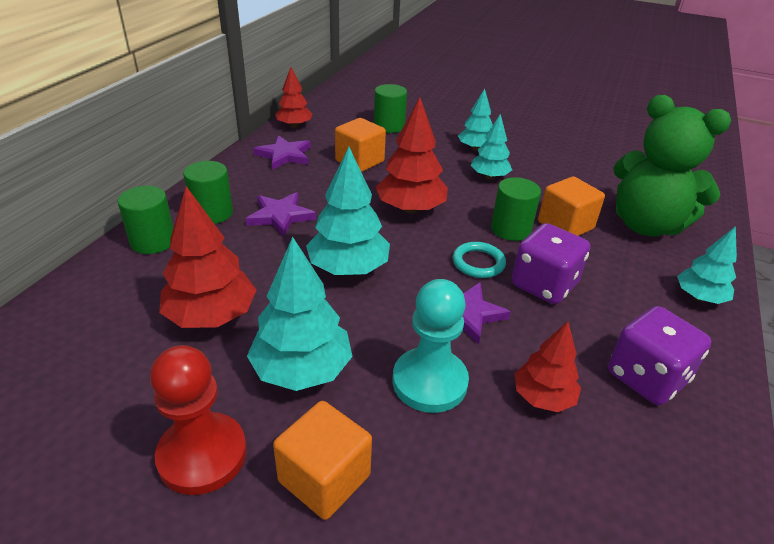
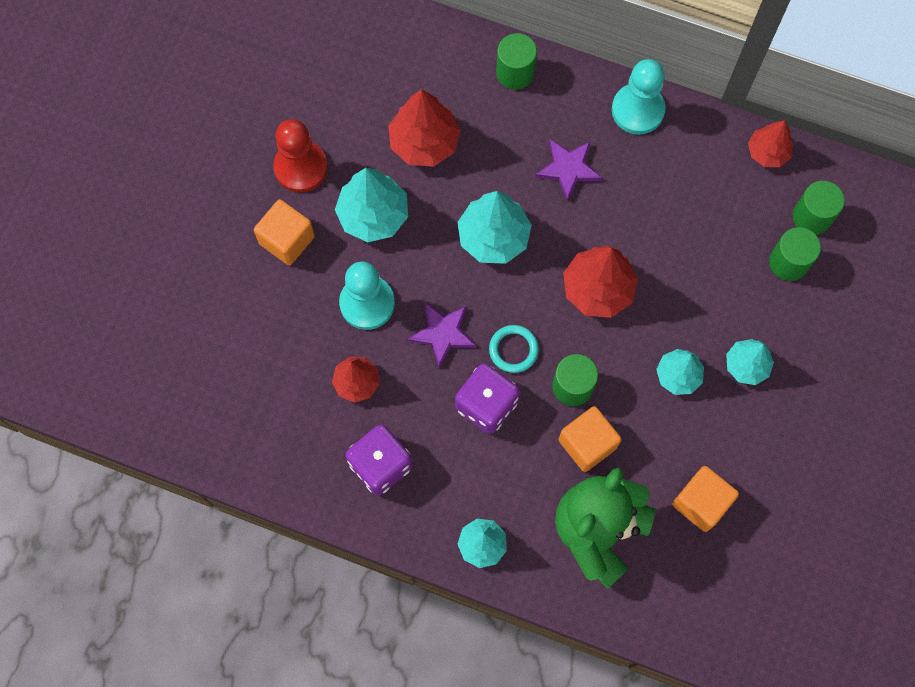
camera: 90 degrees right, 35 degrees up
(212, 213) = (565, 108): green cylinder -> green cylinder (812, 217)
(232, 175) = (637, 110): none -> turquoise pawn
(285, 155) = (691, 153): purple star -> none
(359, 161) = (690, 233): orange cube -> orange cube (701, 502)

